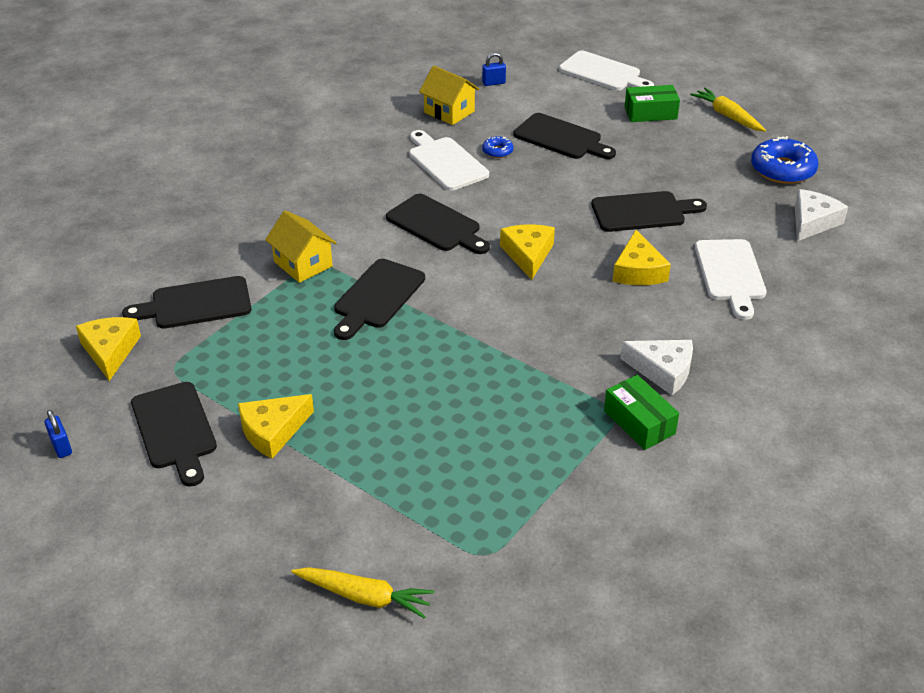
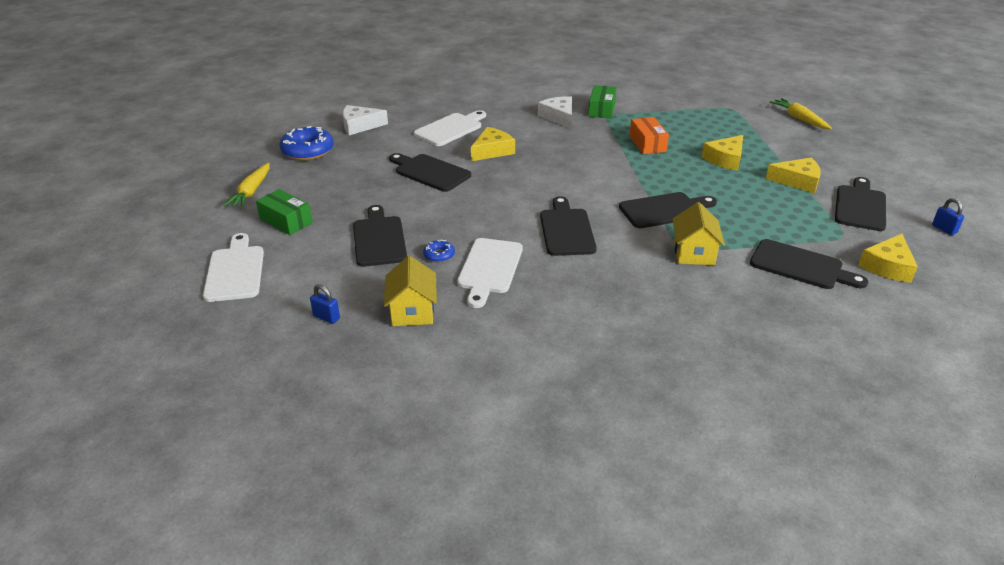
camera: 135 degrees left, 5 degrees down
(61, 447) = (944, 229): blue padlock -> blue padlock turned 45 degrees counterclockwise
(504, 388) = (647, 144): none -> orange box
(528, 254) = (537, 186): yellow cheese -> yellow cheese (725, 159)

